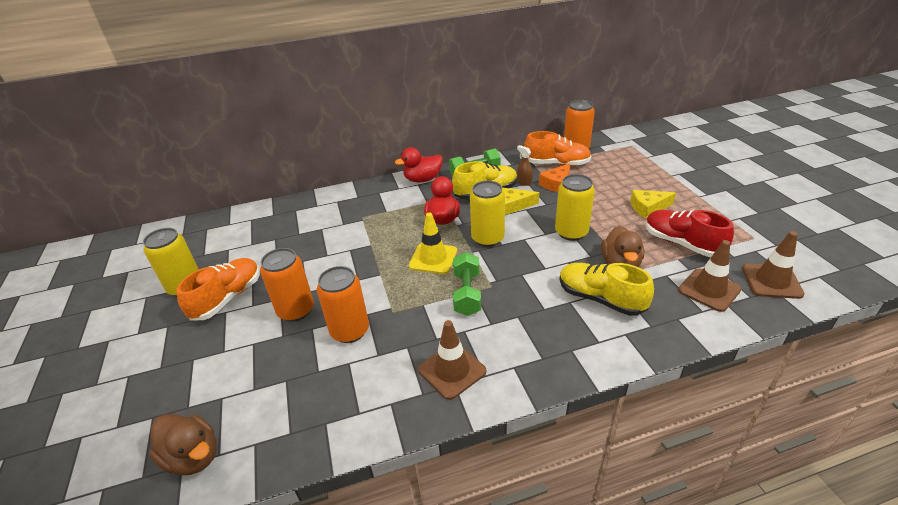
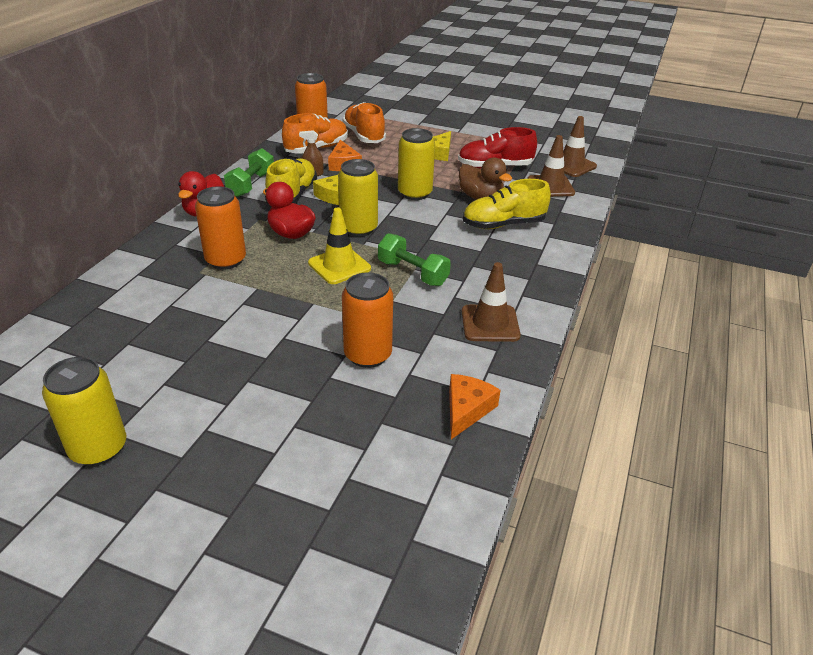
camera: 55 degrees left, 0 degrees up
(193, 457) = (409, 525): brown duck -> none
(228, 298) = (183, 419): orange shoe -> orange shoe (364, 136)
(296, 310) = (285, 376): orange can -> orange can (226, 260)
(334, 417) = (466, 409): none -> orange cheese

